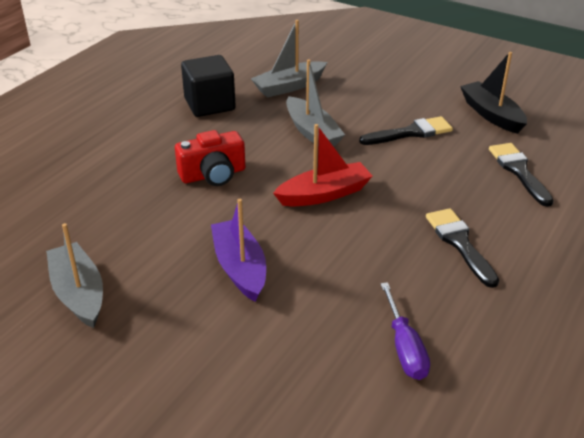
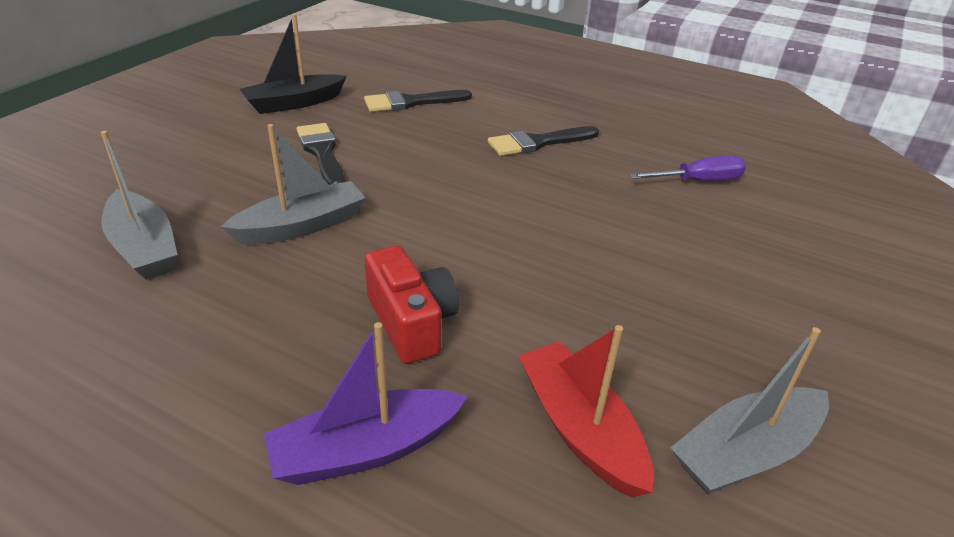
camera: 95 degrees left, 0 degrees up
(209, 104) = (167, 342): black cube -> none
(240, 268) = (625, 285): purple boat -> purple boat (365, 449)
(324, 194) = (459, 219): red boat -> red boat (580, 429)

